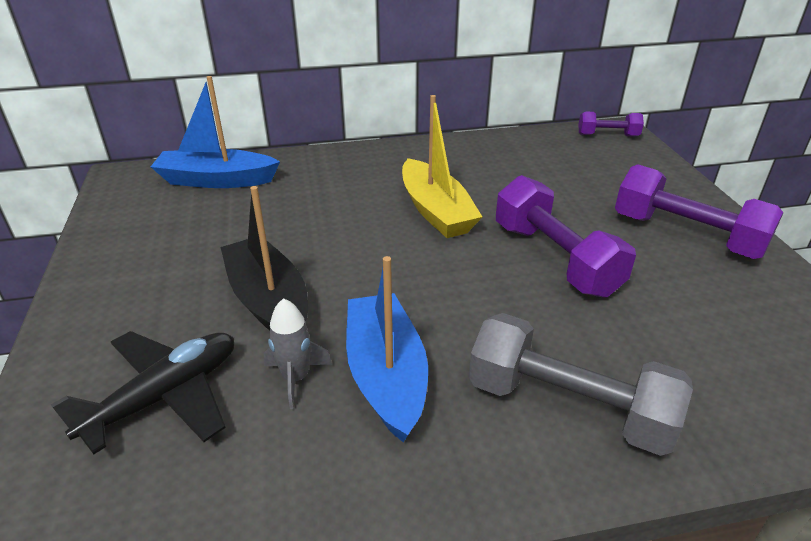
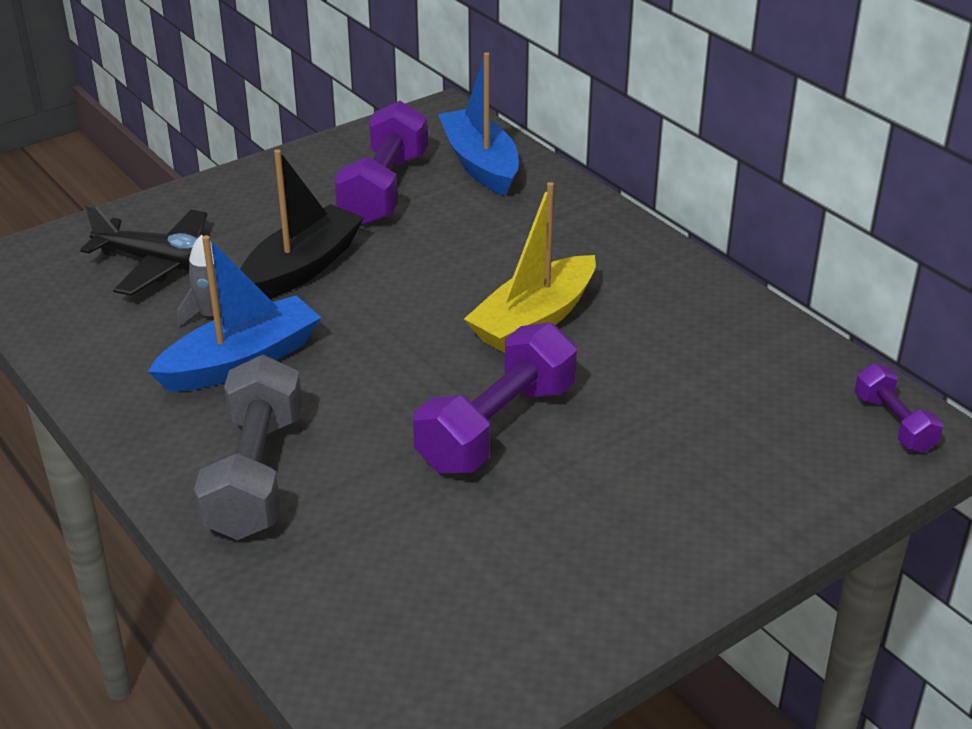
camera: 65 degrees right, 0 degrees up
(686, 235) = (636, 531): purple dumbbell -> purple dumbbell (384, 189)

